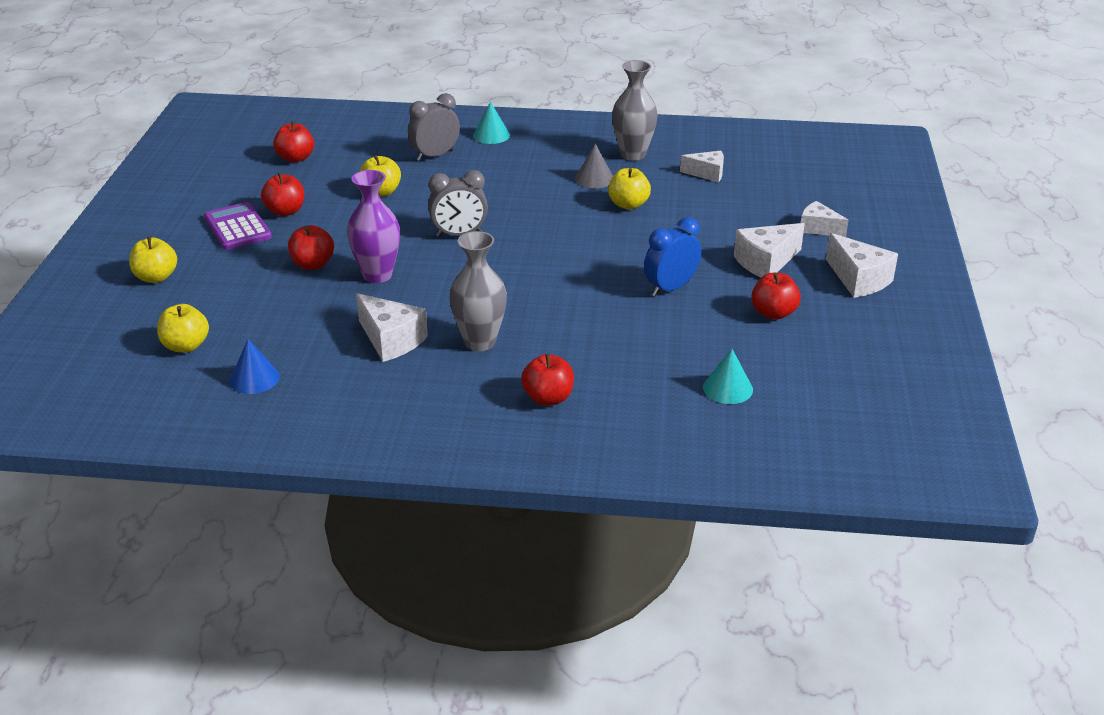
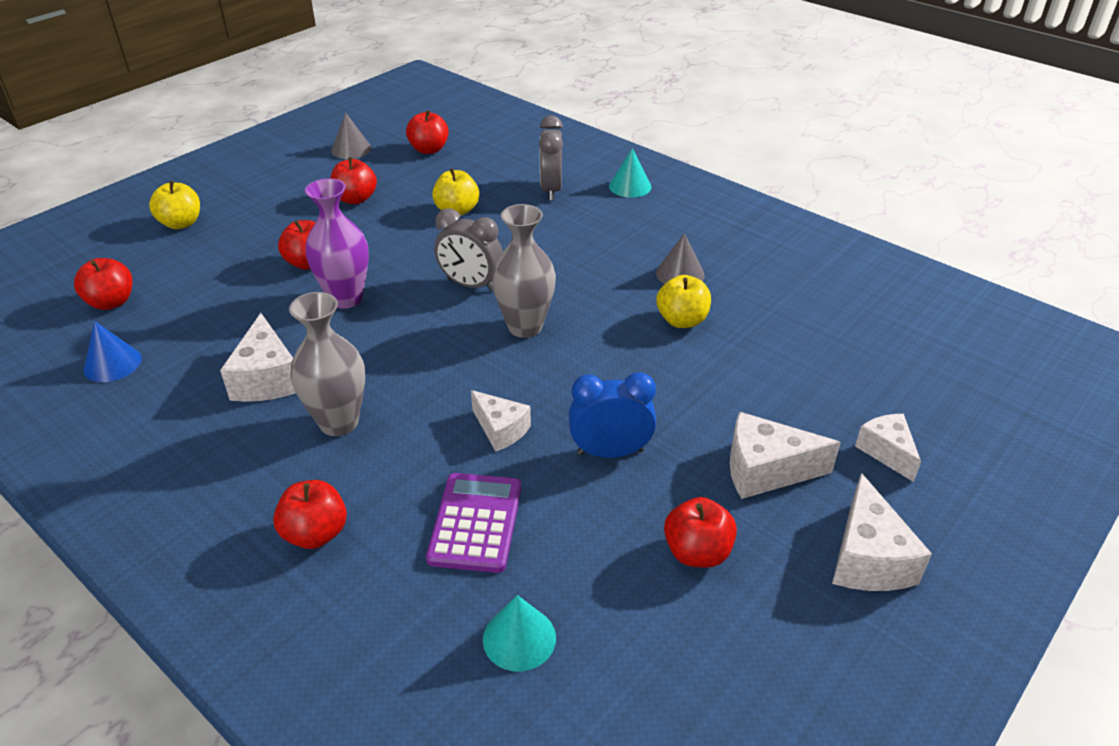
camera: 35 degrees right, 5 degrees up
(186, 346) = (111, 302): yellow apple -> red apple
(226, 178) = (351, 149): none -> grey cone
(237, 227) = (300, 200): purple calculator -> purple calculator (476, 523)
(435, 155) = (551, 190): grey clock -> grey clock turned 90 degrees counterclockwise
(633, 154) = (754, 261): grey vase -> grey vase (525, 327)
(707, 173) = (817, 317): white cheese -> white cheese (500, 429)

